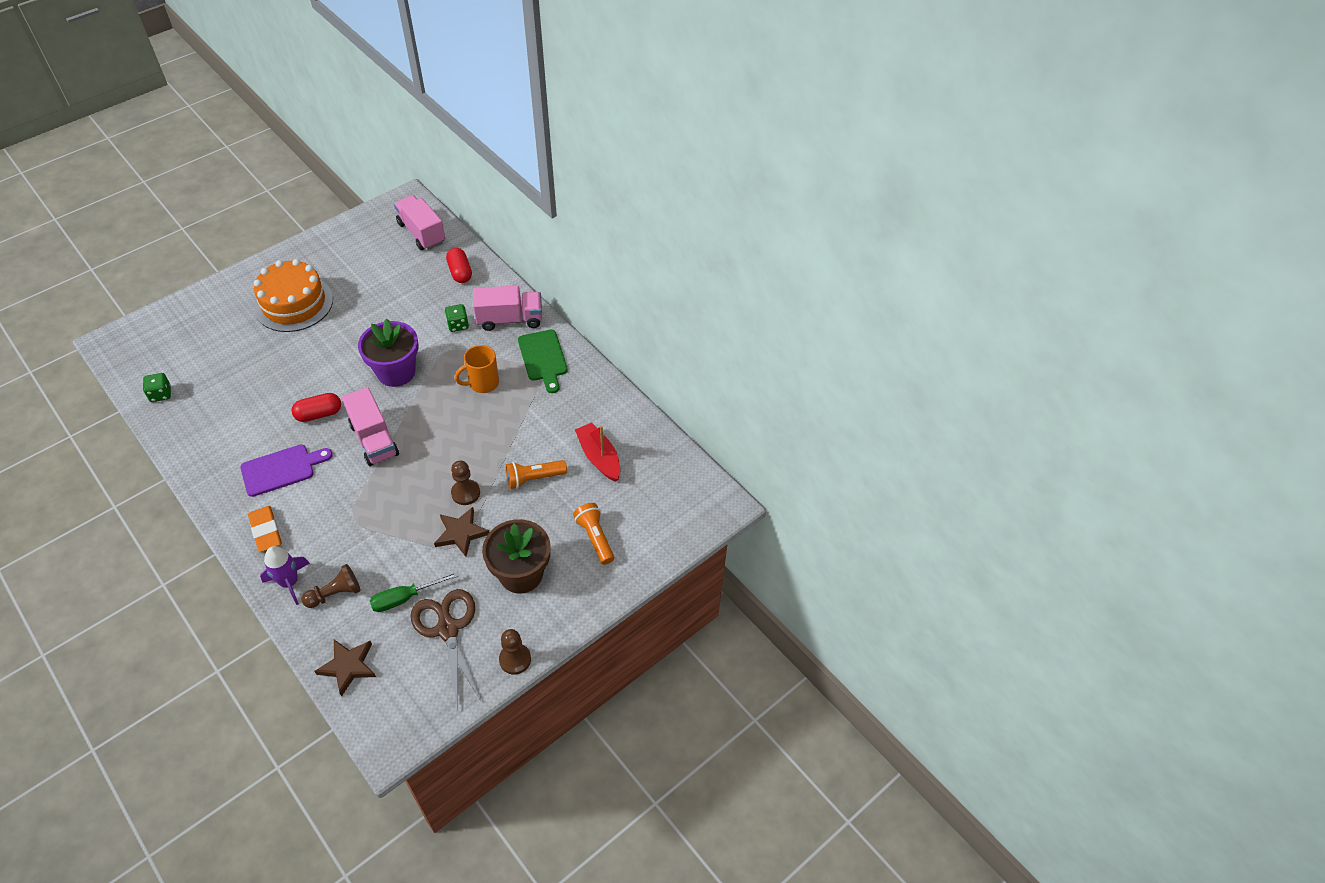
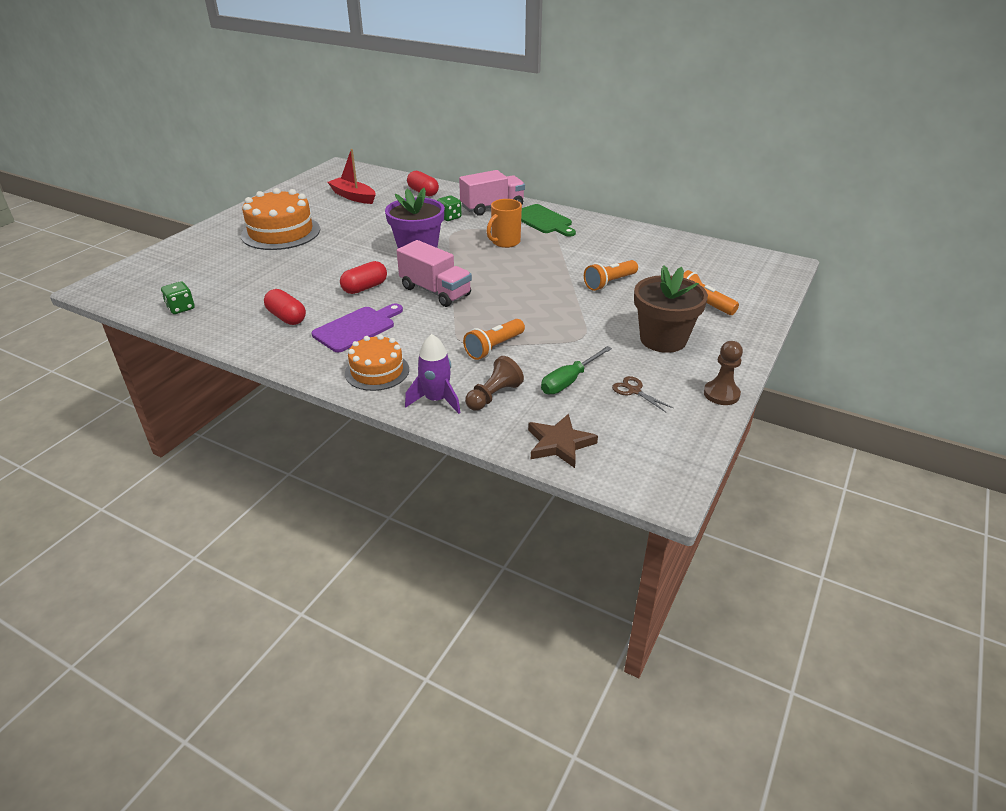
camera: 20 degrees left, 15 degrees down
(235, 435) = (286, 317): none -> red capsule
(266, 531) = (377, 371): orange eraser -> orange cake
(374, 534) = (494, 347): none -> orange flashlight
(421, 233) = (368, 179): pink truck -> none
(448, 629) = (634, 391): brown scissors -> brown scissors, size x0.45
(461, 533) = (579, 328): brown star -> none
(465, 493) = (556, 304): brown pawn -> none
(599, 457) = (651, 260): red boat -> red boat (353, 197)

